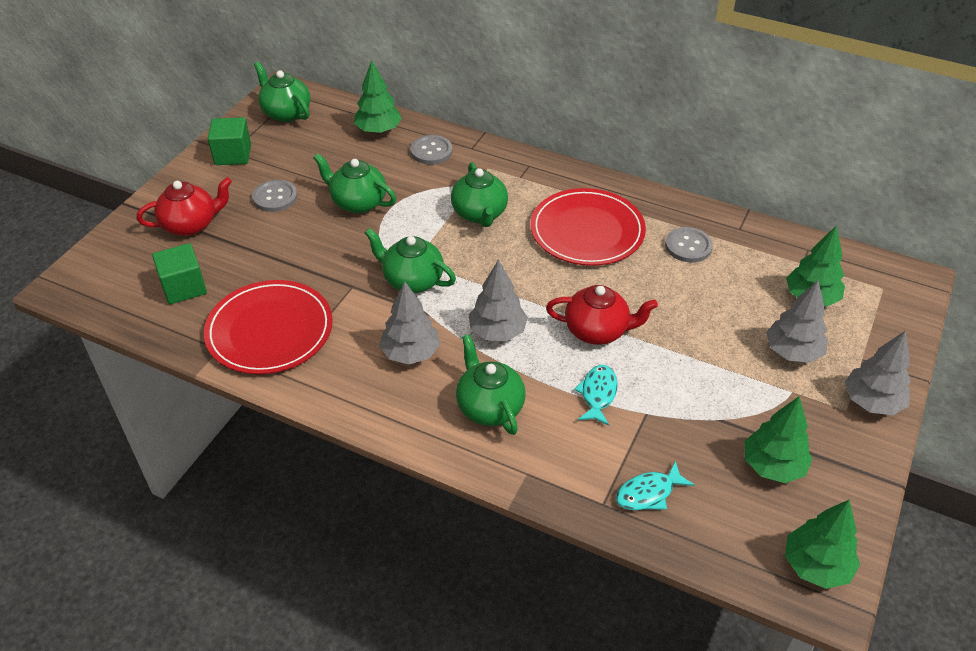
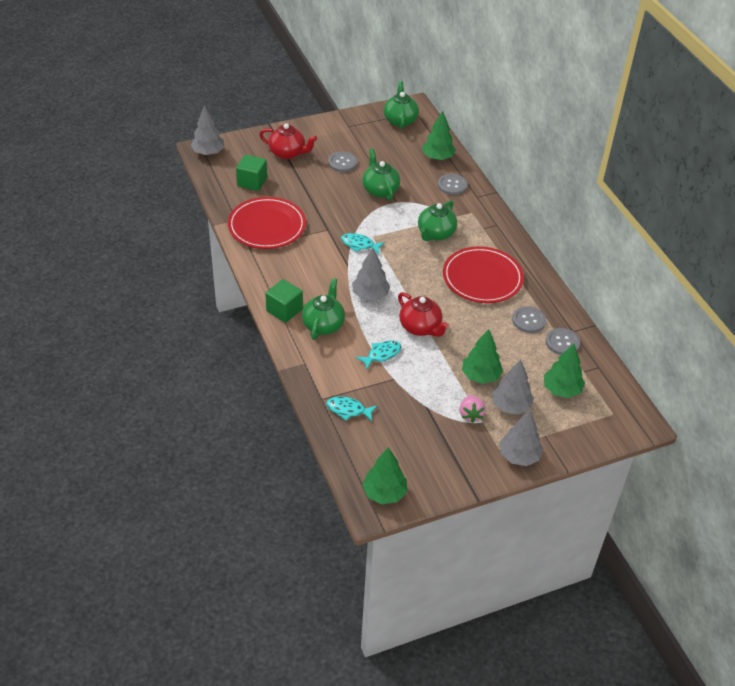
camera: 40 degrees right, 0 degrees up
(233, 155) = (347, 128): green cube -> green cube (284, 310)
(411, 353) = (317, 277): grey tree -> grey tree (208, 153)
(412, 280) = (359, 245): green teapot -> turquoise fish
(746, 247) = (562, 342): none -> grey button
(771, 392) = (470, 414): none -> pink strawberry
(773, 466) = (423, 443): green tree -> green tree (480, 376)

